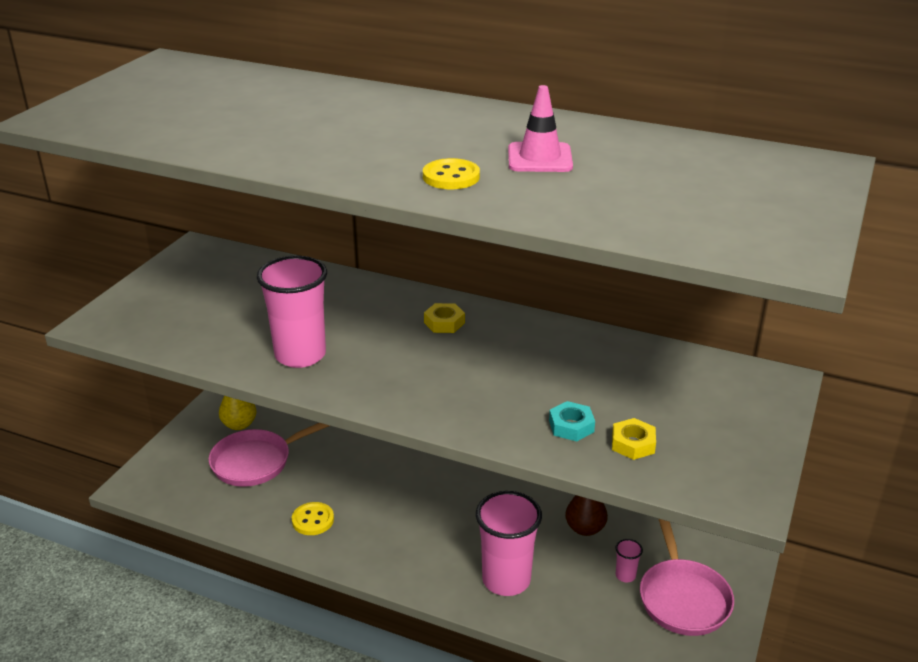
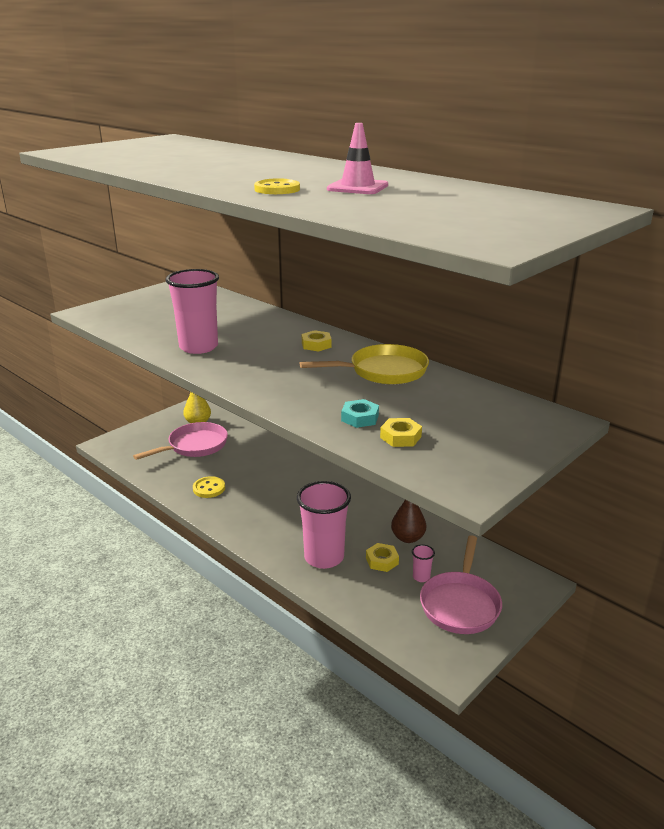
camera: 20 degrees right, 5 degrees down
(256, 461) = (194, 446): pink pan -> pink pan turned 150 degrees clockwise
(550, 349) = (383, 371): none -> yellow pan
(572, 566) = (382, 561): none -> yellow nut

